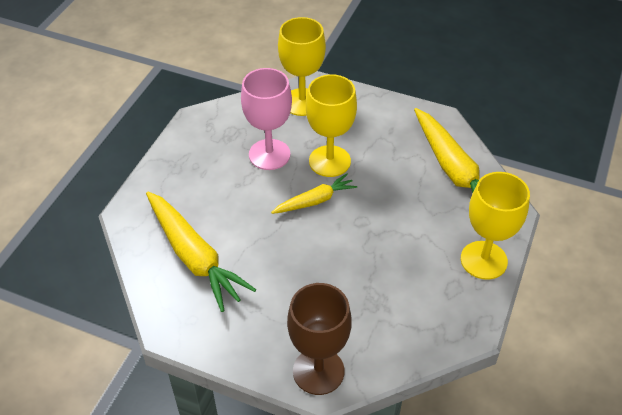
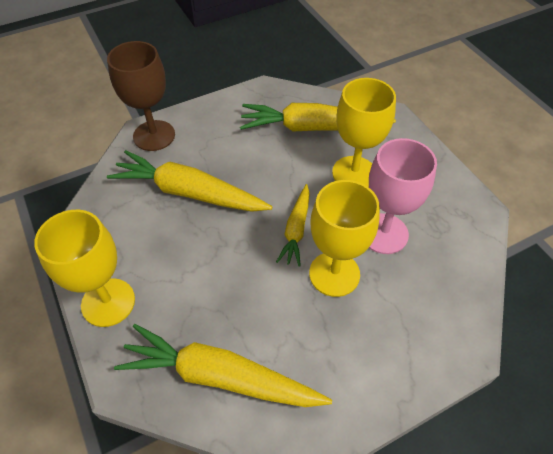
camera: 130 degrees right, 5 degrees up
(302, 102) = (444, 312): yellow goblet -> yellow goblet (354, 173)
(351, 289) = (189, 192): none -> yellow carrot

